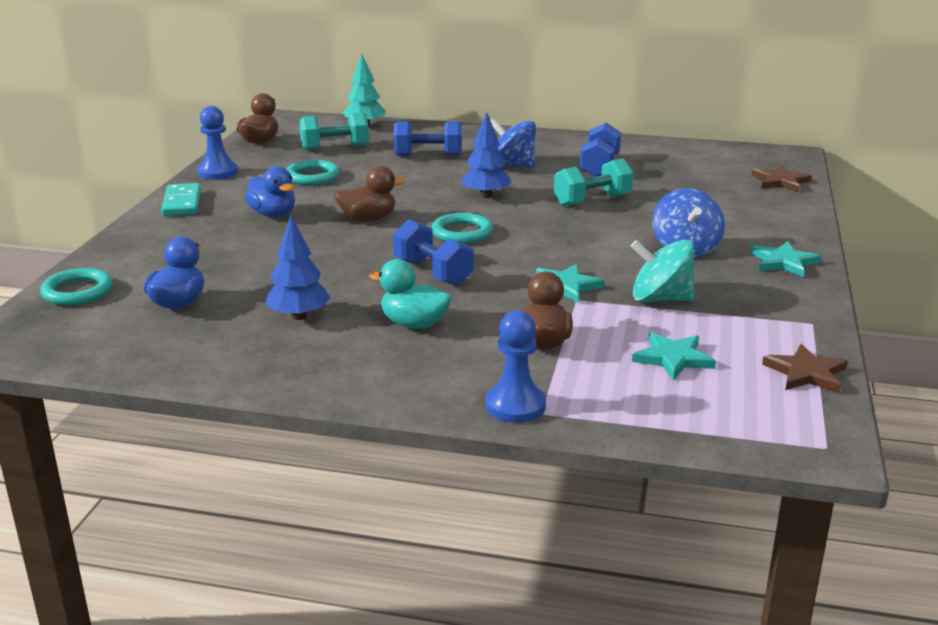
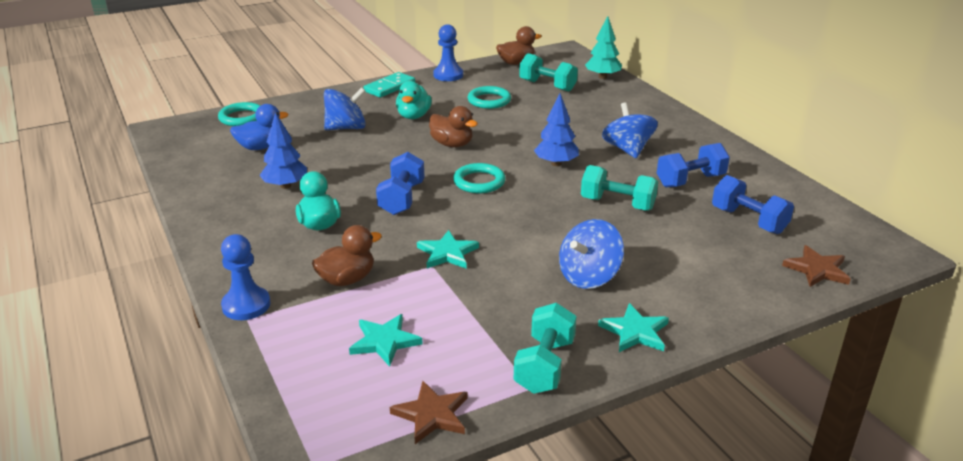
camera: 50 degrees right, 5 degrees up
(229, 250) = (346, 128): none -> blue spinning top
(273, 214) = (413, 116): blue duck -> turquoise duck
(428, 155) = (590, 116): blue dumbbell -> blue dumbbell (748, 220)
(660, 299) = (479, 299): turquoise spinning top -> none
(789, 308) = (544, 365): none -> turquoise dumbbell

